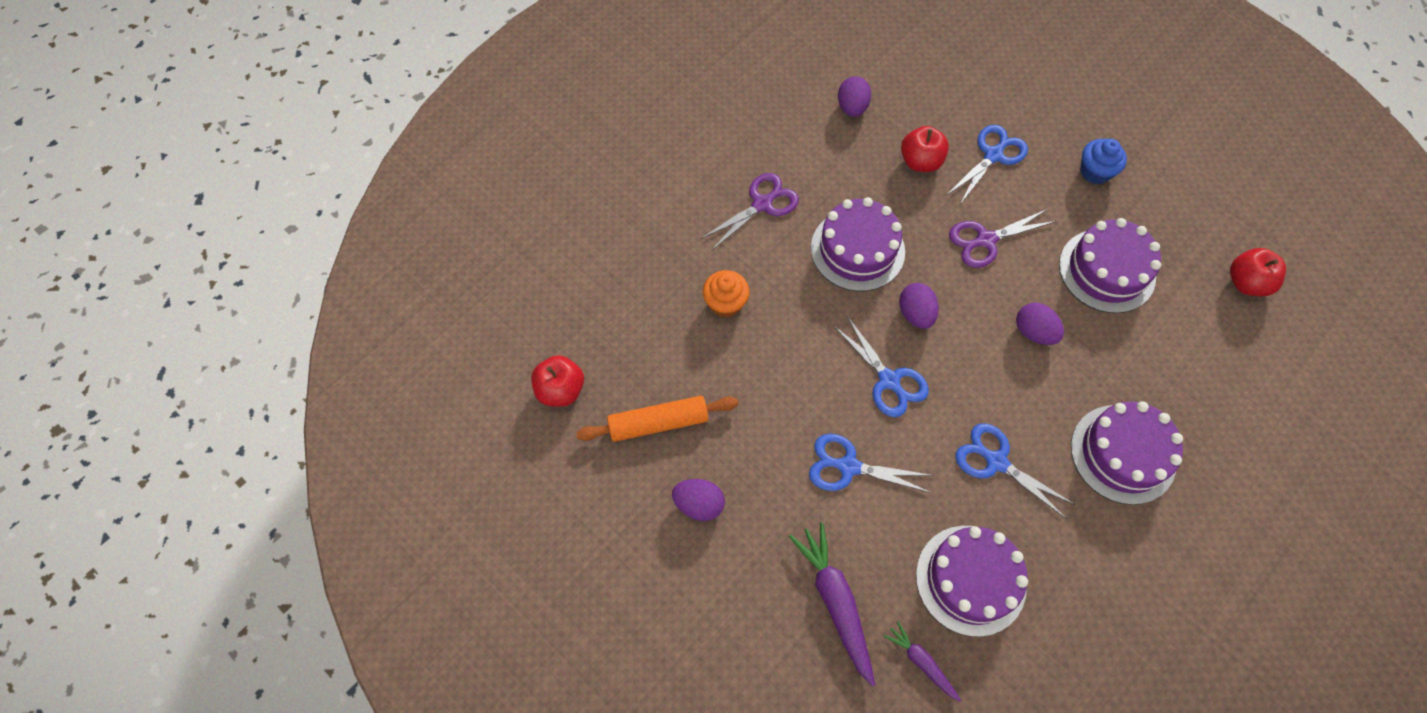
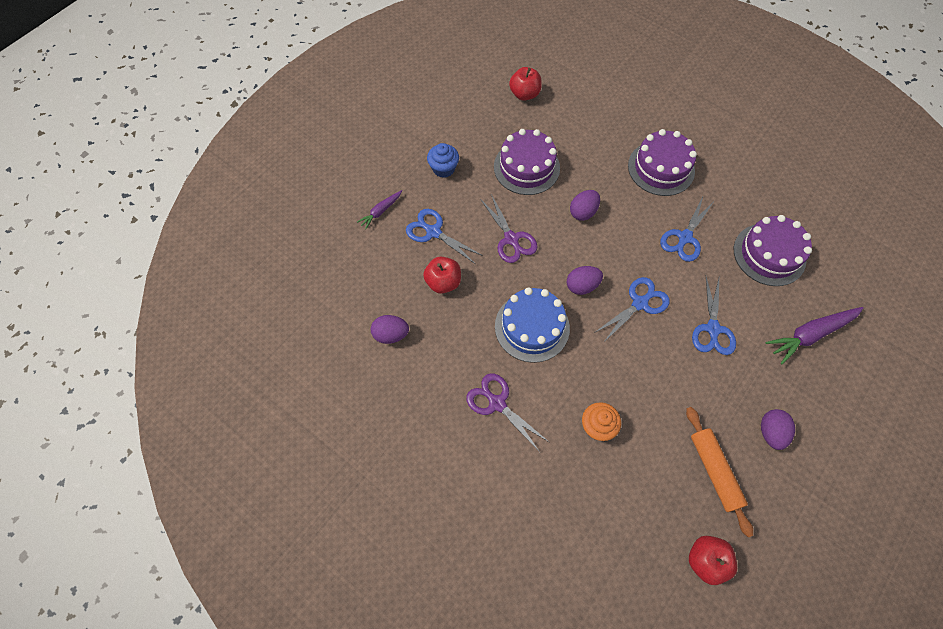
camera: 95 degrees left, 0 degrees up
(857, 250) = (532, 327): purple cake -> blue cake
(921, 662) = (830, 283): purple carrot -> purple carrot (381, 211)

